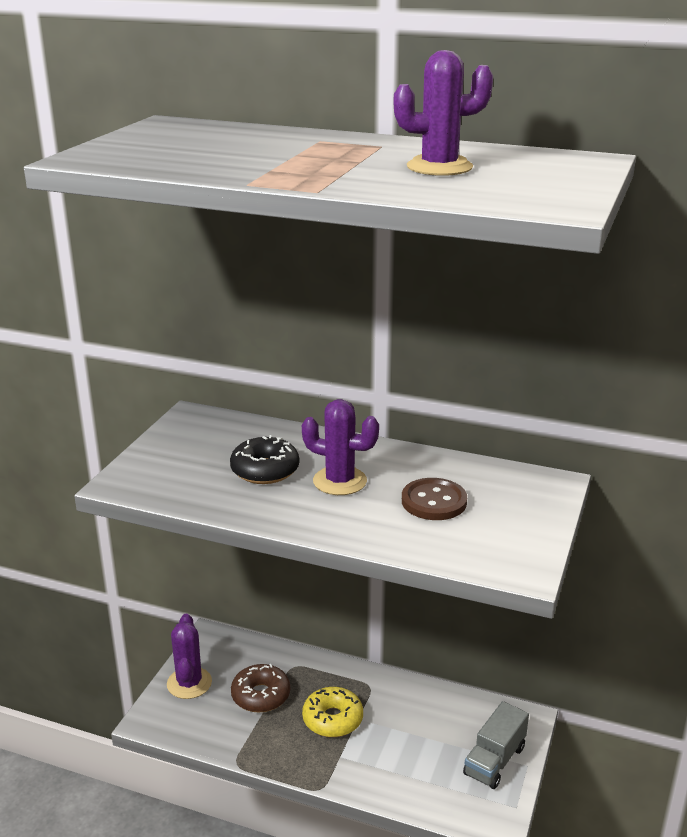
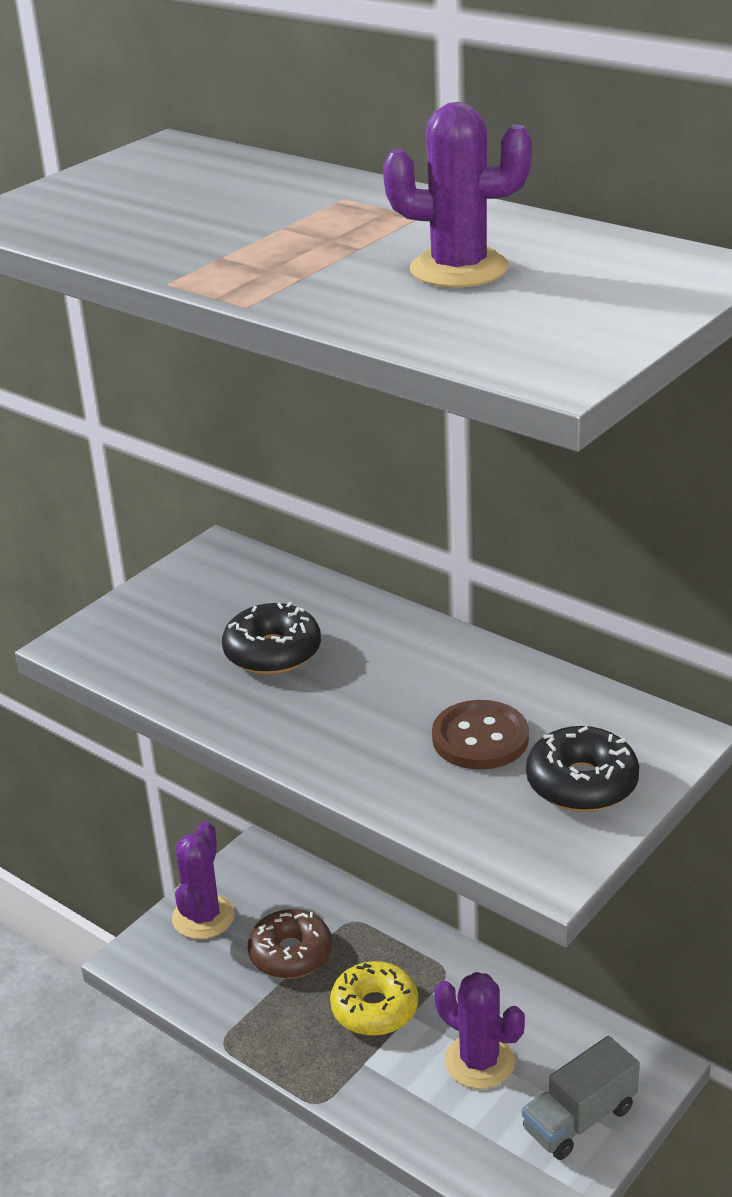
camera: 20 degrees right, 5 degrees up
(340, 481) = (365, 685): purple cactus -> purple cactus (479, 1061)
(513, 518) = (582, 783): none -> black donut

